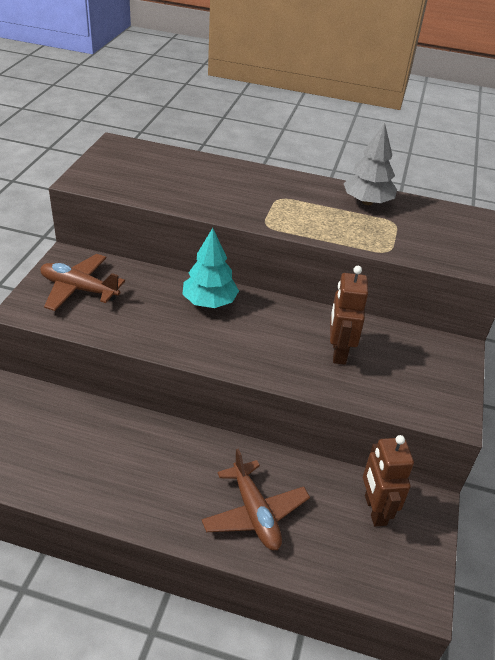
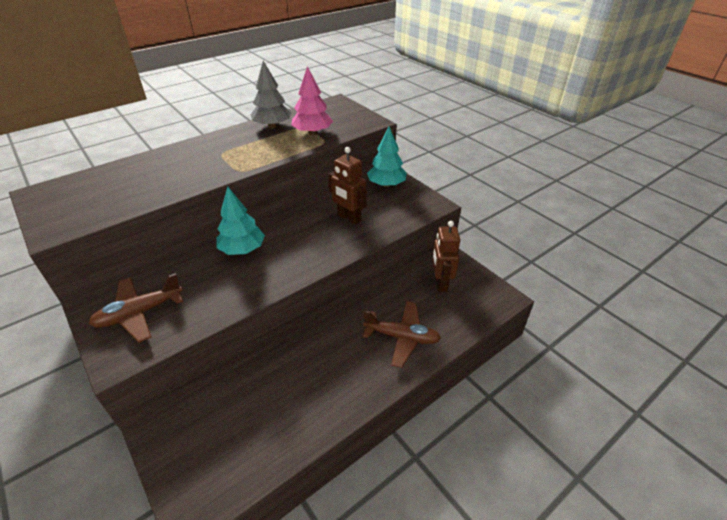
camera: 50 degrees left, 0 degrees up
(375, 510) = (440, 283): brown robot -> brown robot turned 60 degrees clockwise
(393, 234) = (312, 133): none -> pink tree
(436, 353) = (386, 184): none -> turquoise tree

